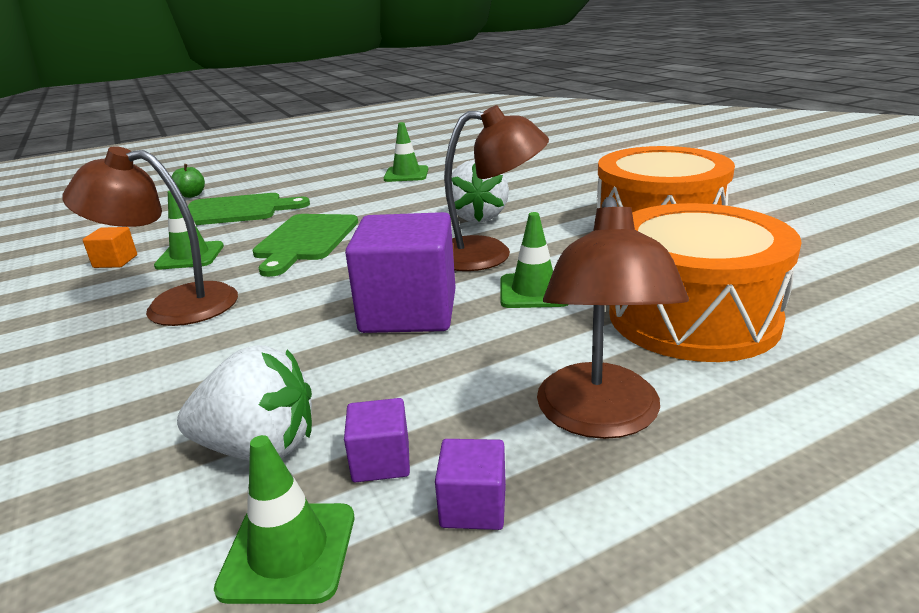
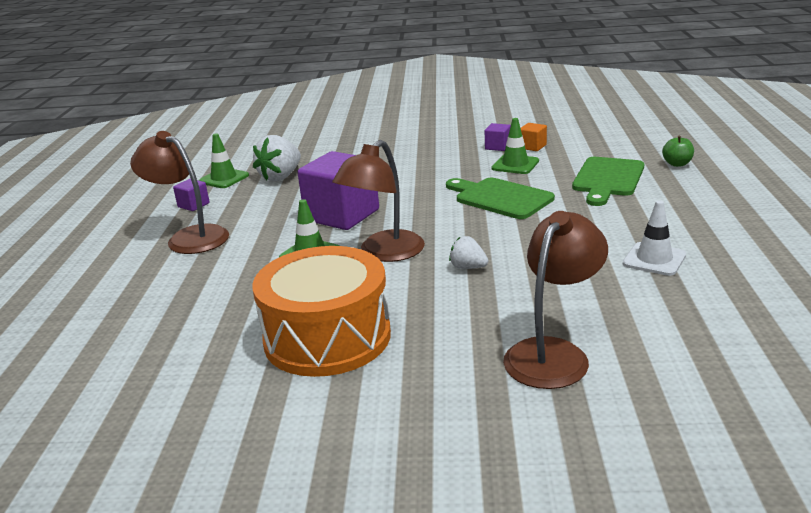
camera: 120 degrees right, 0 degrees up
(174, 305) = (438, 162): brown lamp -> brown lamp (553, 353)
(381, 461) = (239, 194): purple cube -> purple cube (497, 147)
(406, 174) = (654, 259): green traffic cone -> white traffic cone
(478, 217) = (468, 267): white strawberry -> white strawberry, size x0.56
(692, 317) = (208, 290): orange drum -> none

